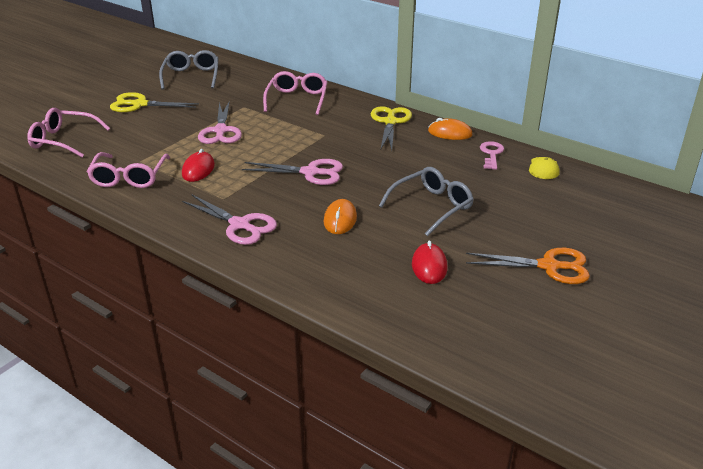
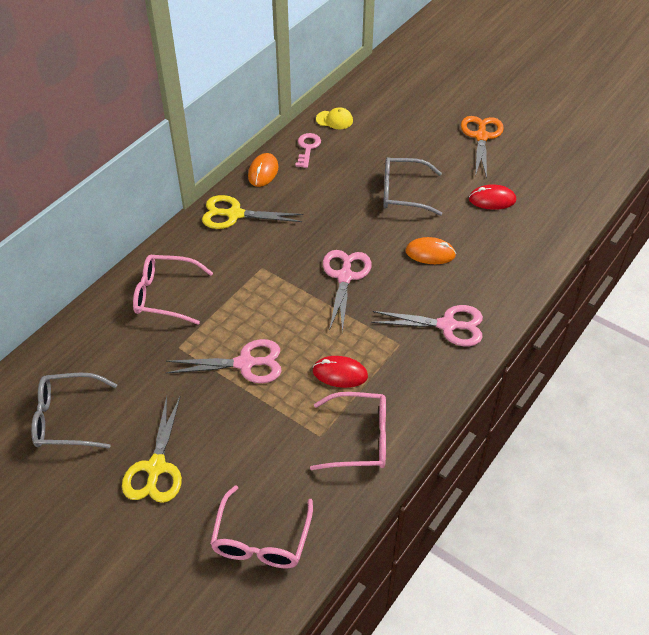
camera: 90 degrees left, 15 degrees up
(240, 225) = (447, 325): pink scissors -> pink scissors turned 60 degrees clockwise
(432, 206) = (403, 193): grey glasses -> grey glasses turned 45 degrees counterclockwise
(491, 154) = (307, 148): pink key -> pink key turned 90 degrees clockwise

